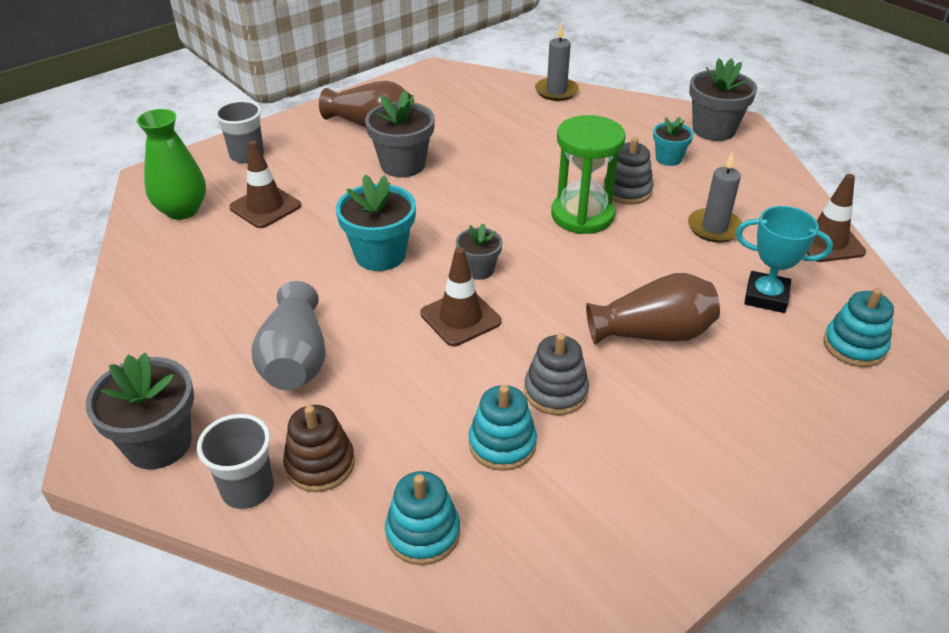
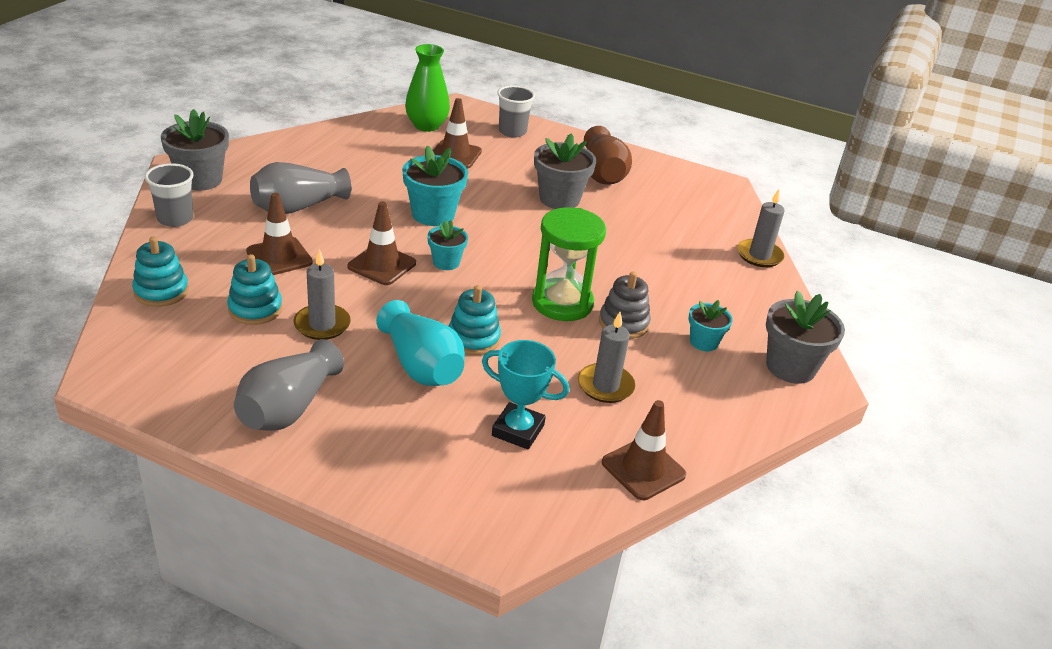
camera: 60 degrees right, 5 degrees down
(320, 464) = (206, 239): brown stacking toy -> none
(400, 400) = (279, 257): none -> brown traffic cone
(479, 270) = (446, 262): grey flower pot -> turquoise flower pot
(555, 392) = (322, 324): grey stacking toy -> grey candle
(653, 333) = (421, 365): brown vase -> turquoise vase
(699, 452) = (288, 408): none -> grey vase
(766, 296) = (518, 430): turquoise trophy -> turquoise trophy turned 60 degrees counterclockwise
(854, 346) = (478, 497): turquoise stacking toy -> turquoise stacking toy (473, 339)

